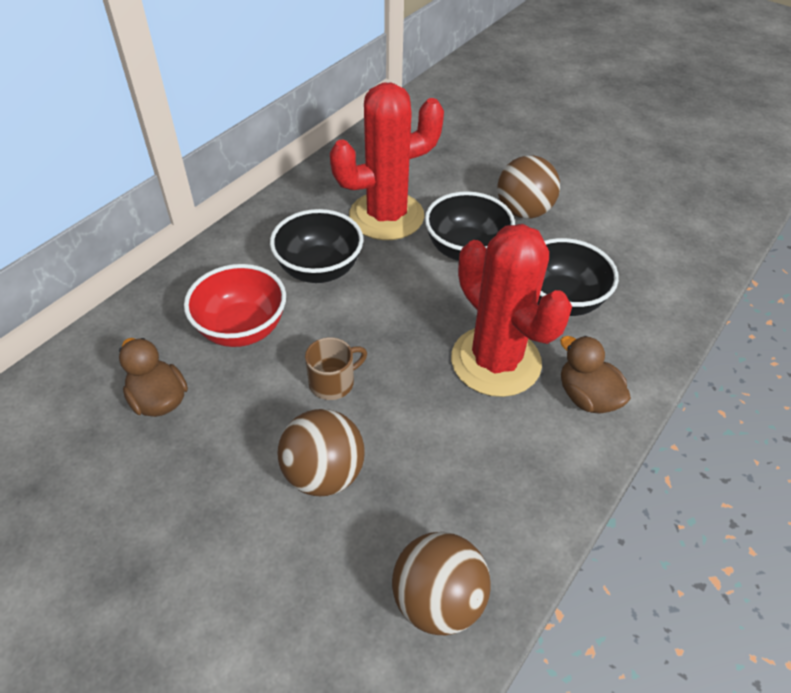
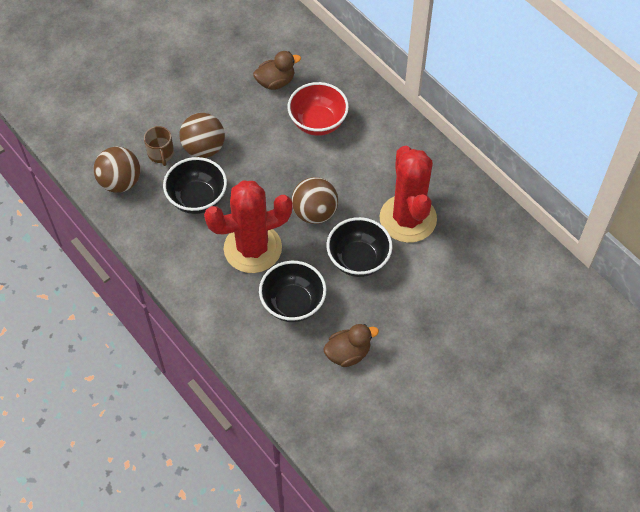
camera: 105 degrees right, 10 degrees up
(319, 270) = (360, 169): black bowl -> black bowl (197, 199)
(333, 382) = (263, 162): brown mug -> brown mug (161, 153)
(523, 211) = (393, 312): brown ball -> brown ball (314, 213)
(587, 397) = (210, 289): brown duck -> brown duck (348, 353)

